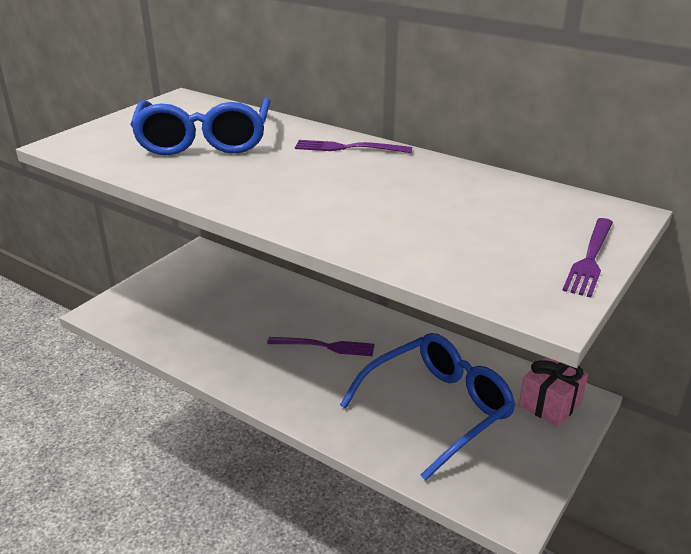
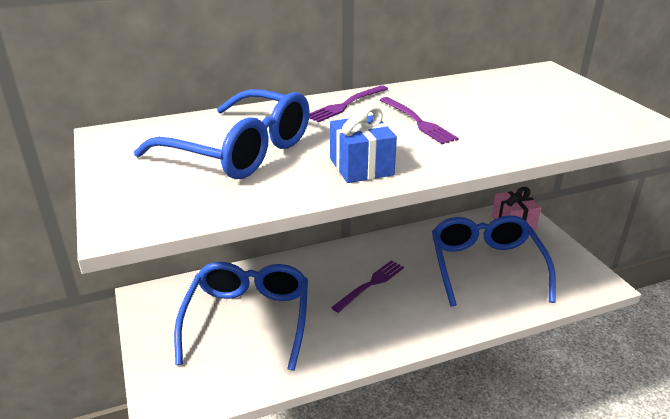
camera: 55 degrees left, 0 degrees up
(217, 305) = (248, 319): none -> blue glasses
(228, 187) = (361, 167): none -> blue gift
(590, 259) = (595, 95): purple fork -> purple fork (418, 122)

